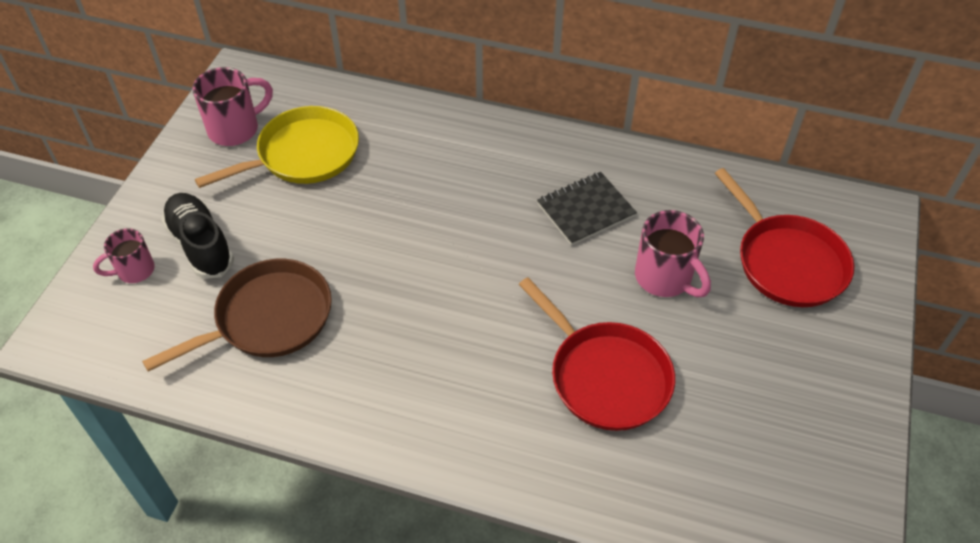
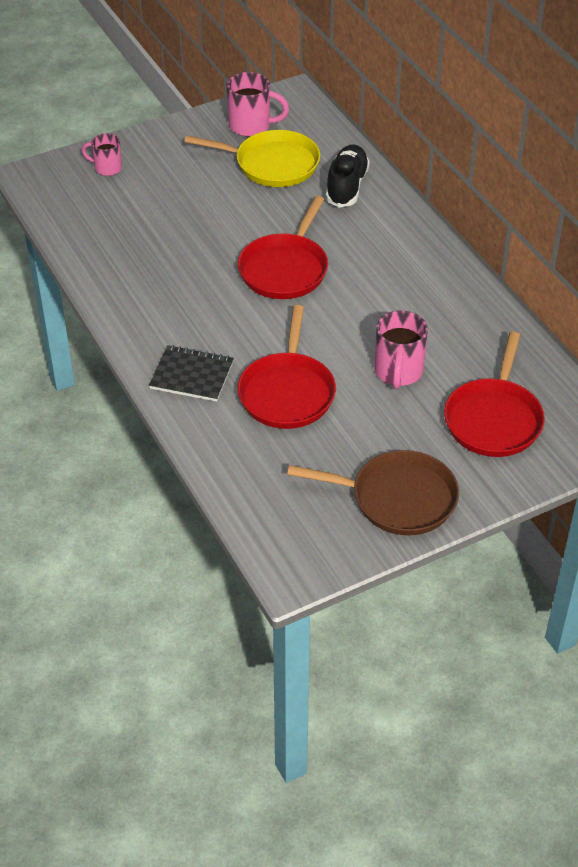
camera: 45 degrees right, 5 degrees down
(201, 245) = (155, 177): black shoe -> black shoe (347, 186)
(268, 318) = (144, 237): brown pan -> brown pan (397, 498)
(446, 251) = (285, 269): none -> red pan
(586, 210) = (403, 304): black notebook -> black notebook (192, 375)

